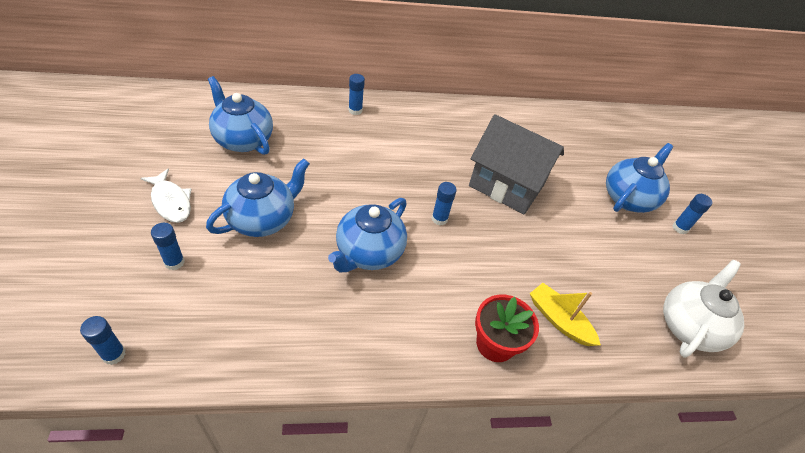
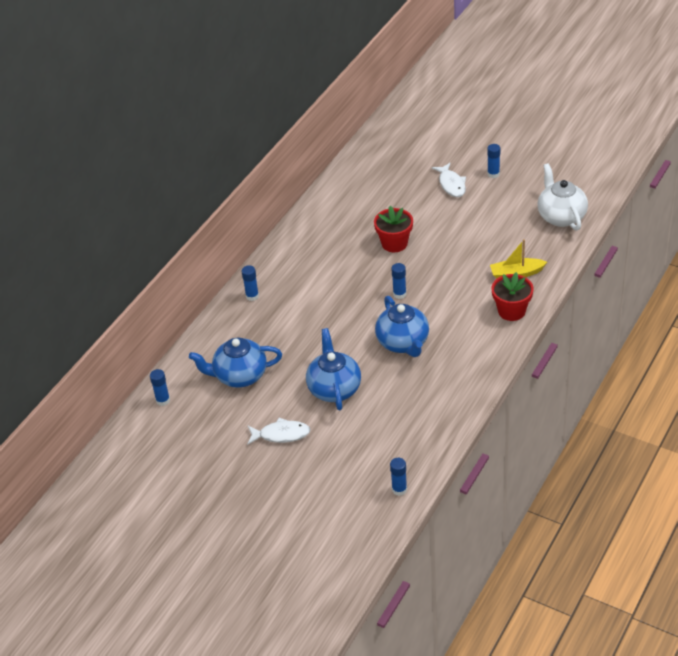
camera: 45 degrees left, 5 degrees down
(174, 262) = (342, 445): blue glue stick -> blue glue stick (163, 400)
(506, 185) = (394, 243): grey house -> red flower pot
(628, 198) = (451, 184): blue teapot -> white fish

